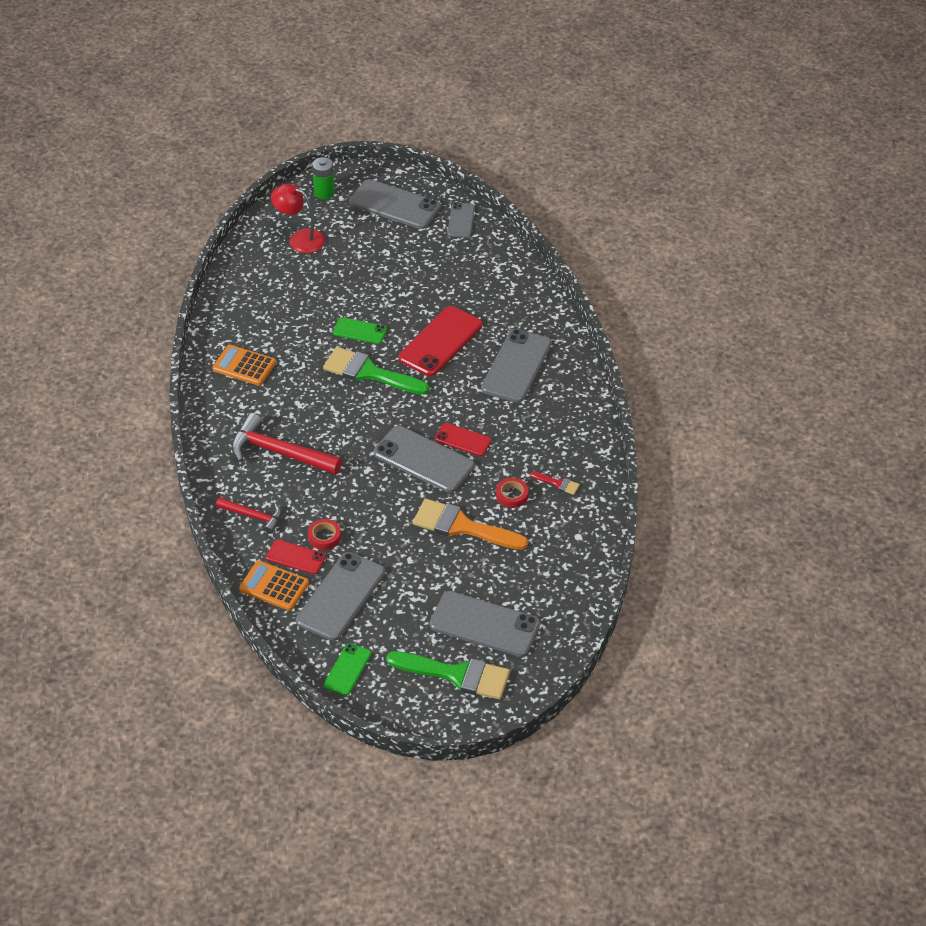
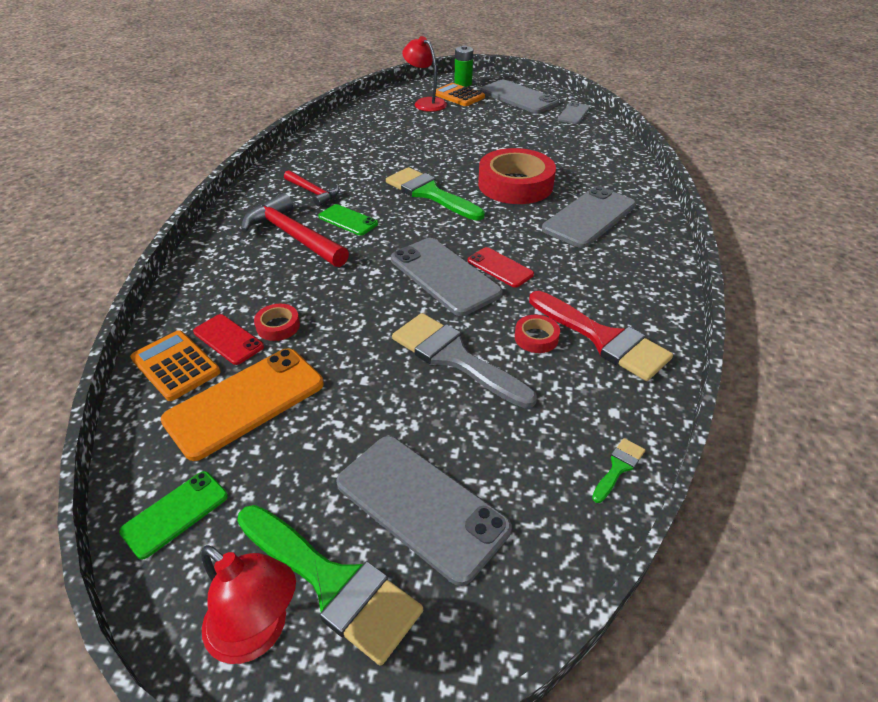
camera: 20 degrees right, 5 degrees down
(244, 366) = (314, 167): orange calculator -> orange calculator (458, 96)
(254, 516) = (218, 286): red hammer -> red hammer (313, 192)
(341, 596) = (245, 402): grey phone -> orange phone
(360, 331) = (439, 164): green phone -> green phone (348, 220)
(432, 706) = (258, 632): none -> red lamp
(440, 341) = (515, 184): red phone -> red tape
(462, 526) = (454, 357): orange brush -> grey brush
(558, 483) = (603, 339): red brush -> red brush, size x2.27
(589, 571) = (618, 467): none -> green brush

